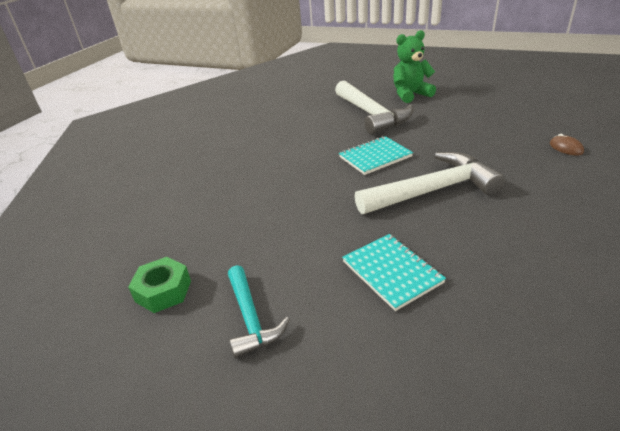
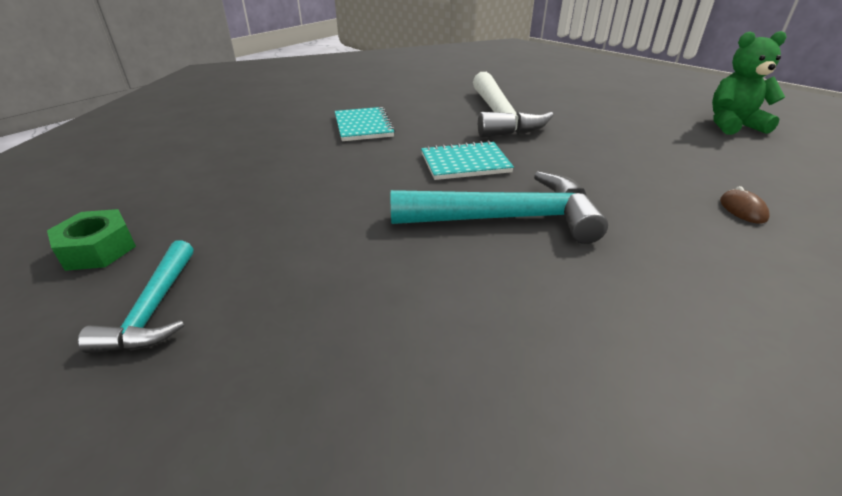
camera: 15 degrees right, 0 degrees up
(392, 272) = (369, 306): turquoise notebook -> turquoise notebook (363, 126)
(410, 95) = (566, 105): green teddy bear -> green teddy bear (733, 125)
(433, 190) = (507, 218): white hammer -> turquoise hammer

